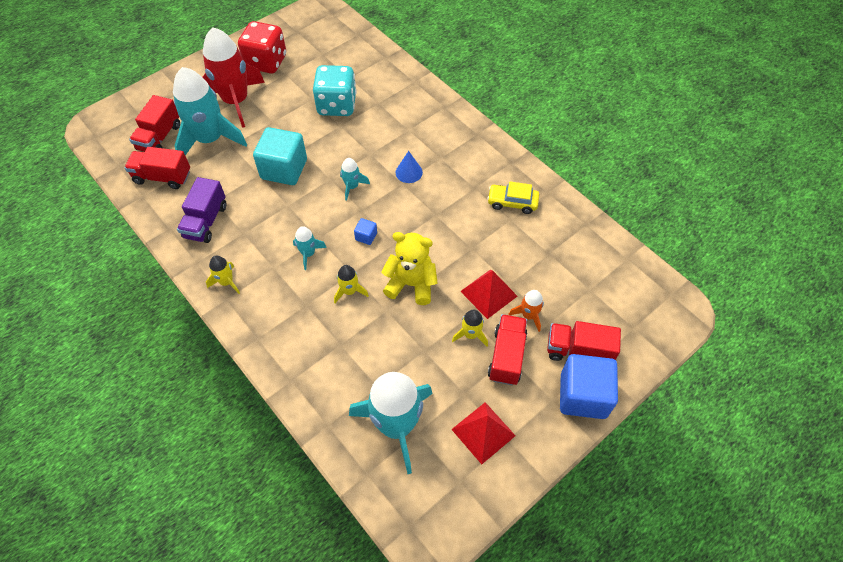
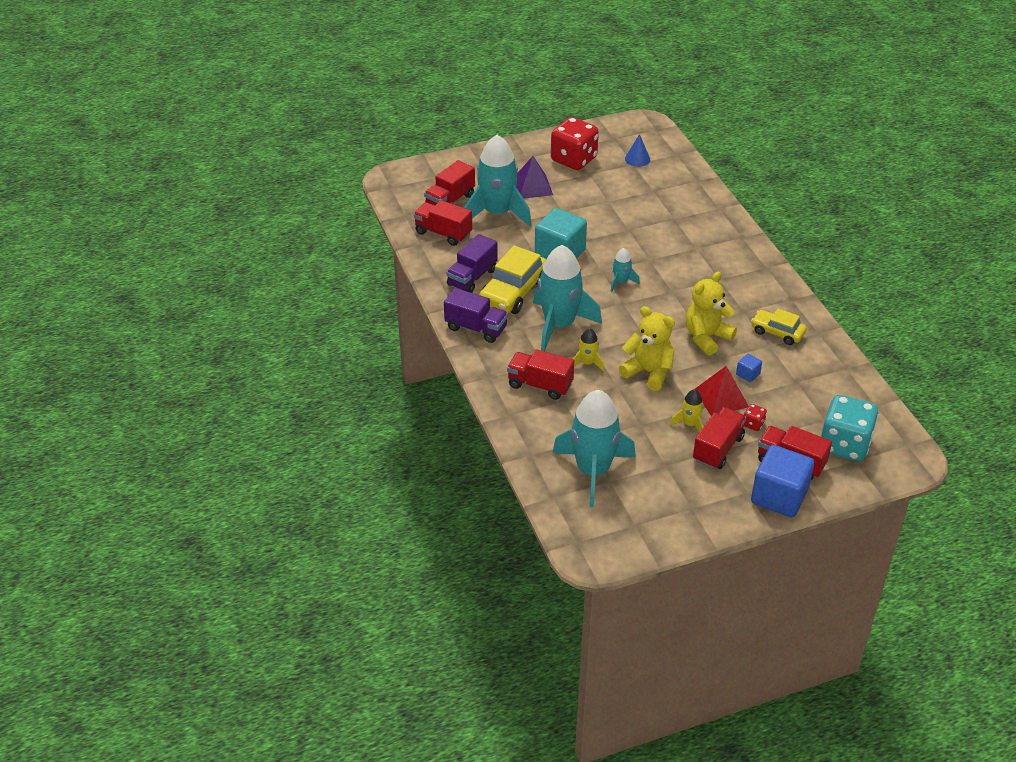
camera: 20 degrees right, 15 degrees down
(226, 282) = (476, 328): yellow rocket -> purple truck
(236, 101) = (532, 186): red rocket -> purple pyramid
(252, 227) = (513, 292): none -> yellow car
(308, 254) = (559, 325): turquoise rocket -> turquoise rocket, size x2.25
(311, 333) = (540, 385): none -> red truck
(337, 105) = (631, 211): turquoise dice -> turquoise dice (844, 444)
(366, 236) = (619, 325): blue cube -> blue cube (747, 374)
(409, 172) = (682, 283): blue cone -> blue cone (637, 159)
(451, 227) = (706, 337): none -> yellow teddy bear
(483, 432) = (671, 497): red pyramid -> none
(528, 315) = (753, 424): orange rocket -> red dice

